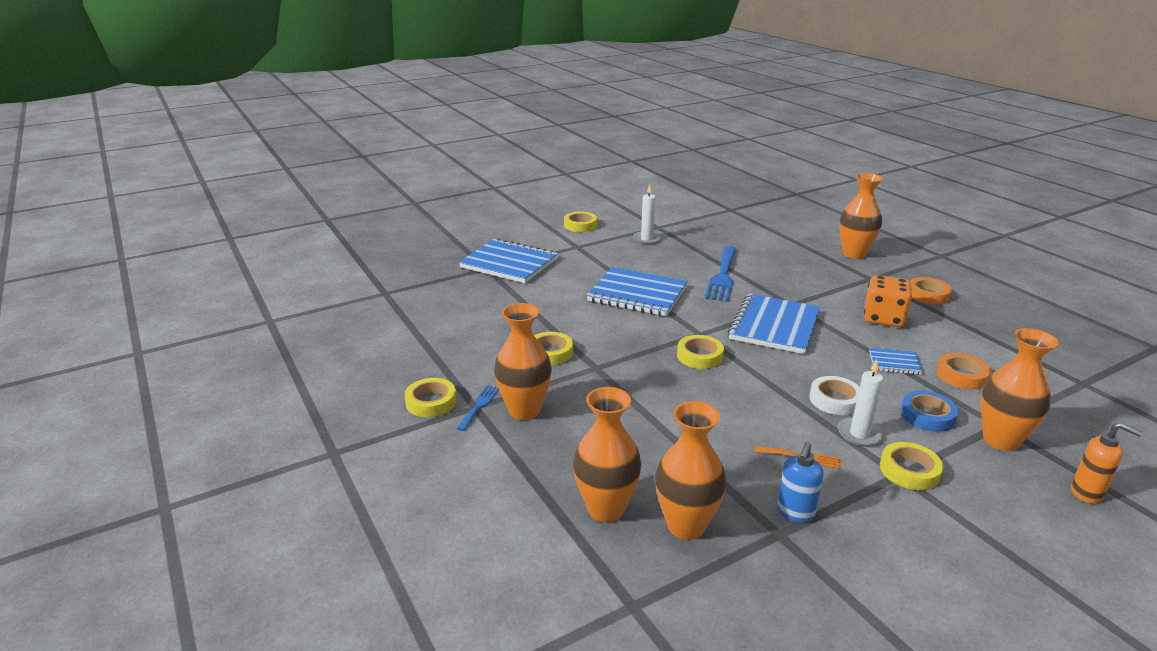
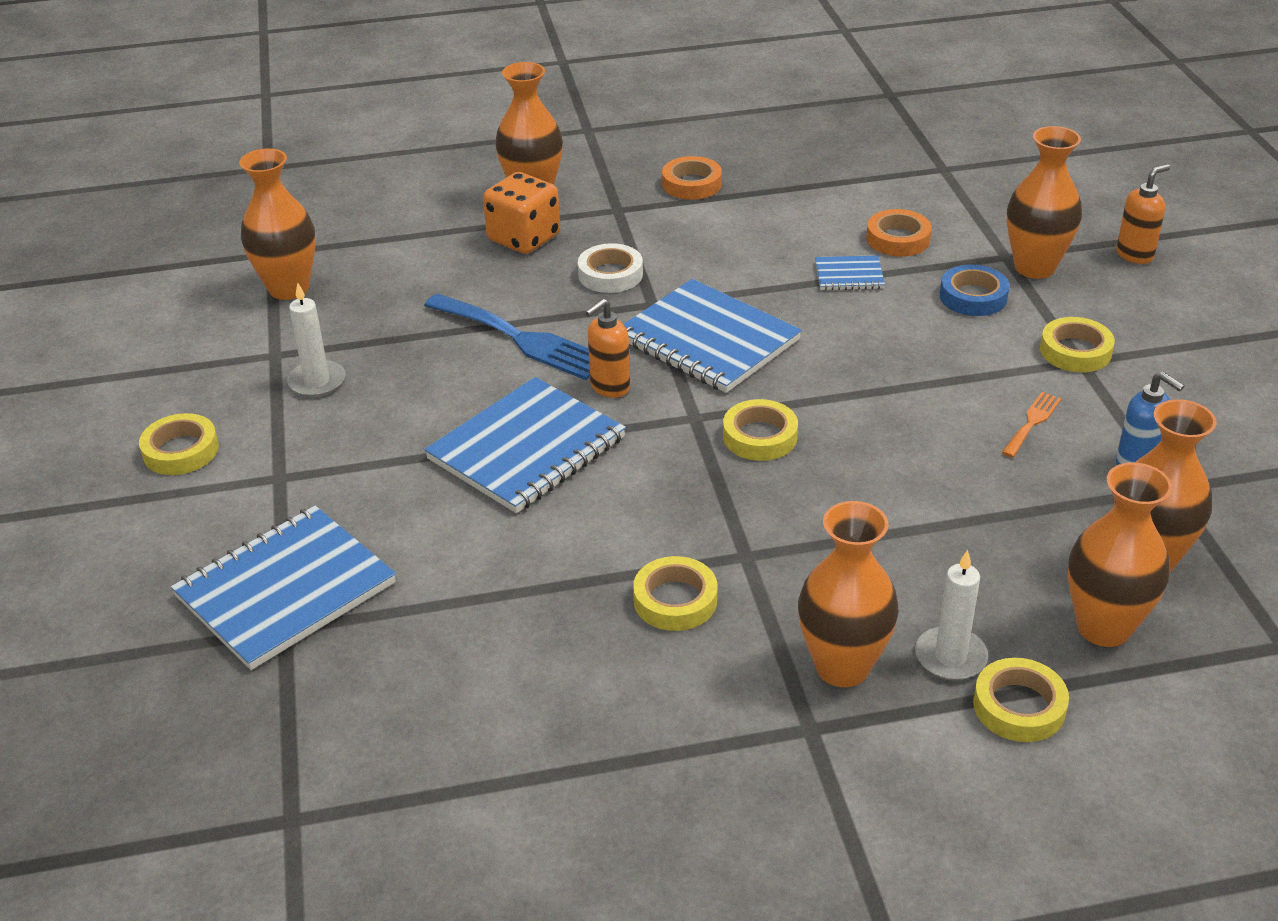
camera: 70 degrees left, 10 degrees up
(431, 402) = (775, 788): yellow tape -> yellow tape (1019, 706)
(479, 406) = (809, 722): blue fork -> none
(704, 306) = (609, 387): none -> orange soap dispenser
(708, 219) = (289, 288): none -> orange vase
(834, 400) = (917, 353): white tape -> white tape (610, 274)
(859, 434) = (996, 361): white candle -> white candle (950, 657)
(883, 318) = (735, 241): orange dice -> orange dice (524, 238)
(894, 362) = (849, 275): blue notebook -> blue notebook turned 60 degrees clockwise

